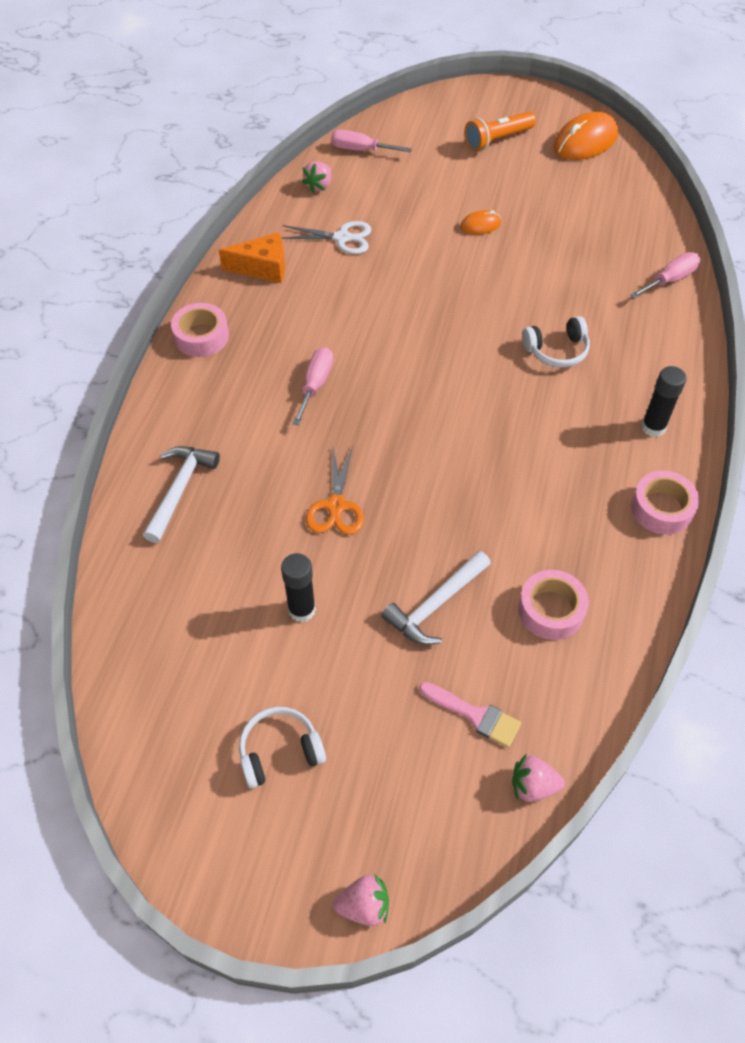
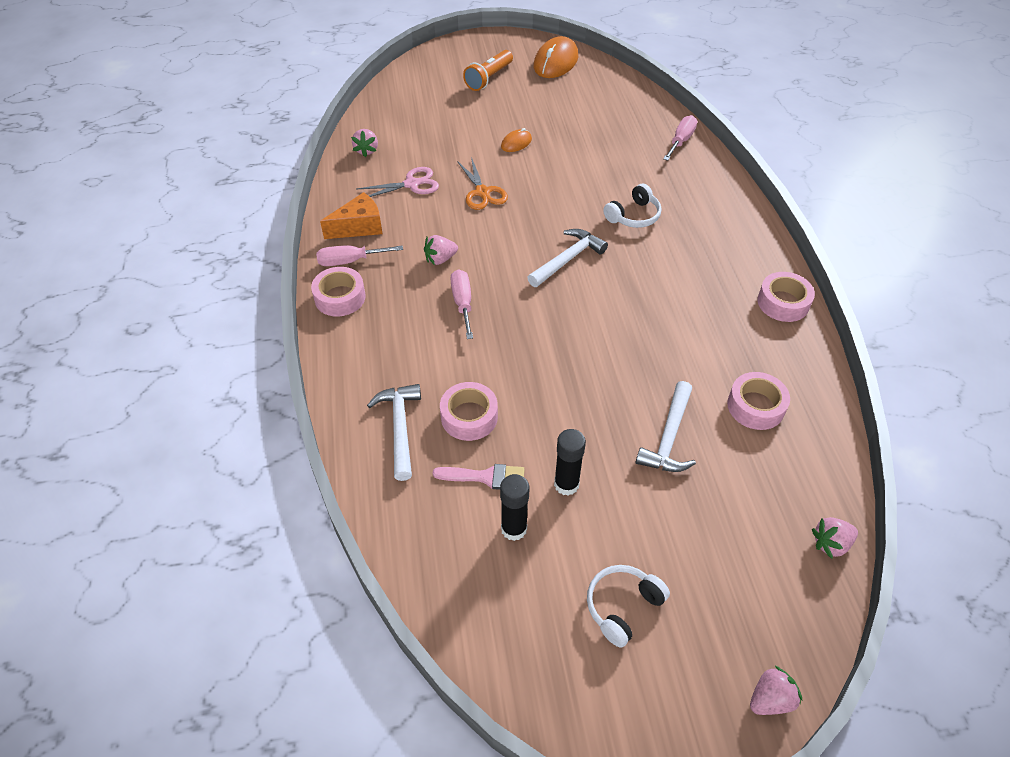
camera: 25 degrees left, 5 degrees down
(250, 504) = (469, 417): none -> pink tape
(322, 330) = (440, 259): none -> pink strawberry
(336, 506) = (541, 391): orange scissors -> orange scissors (482, 192)
(342, 238) = (412, 184): white scissors -> pink scissors
(360, 150) = (384, 114): pink screwdriver -> pink screwdriver (350, 261)
(453, 375) = (567, 259): none -> white hammer
(475, 715) = (754, 509): pink brush -> pink brush (486, 477)
(653, 427) = (738, 247): black glue stick -> black glue stick (514, 529)

